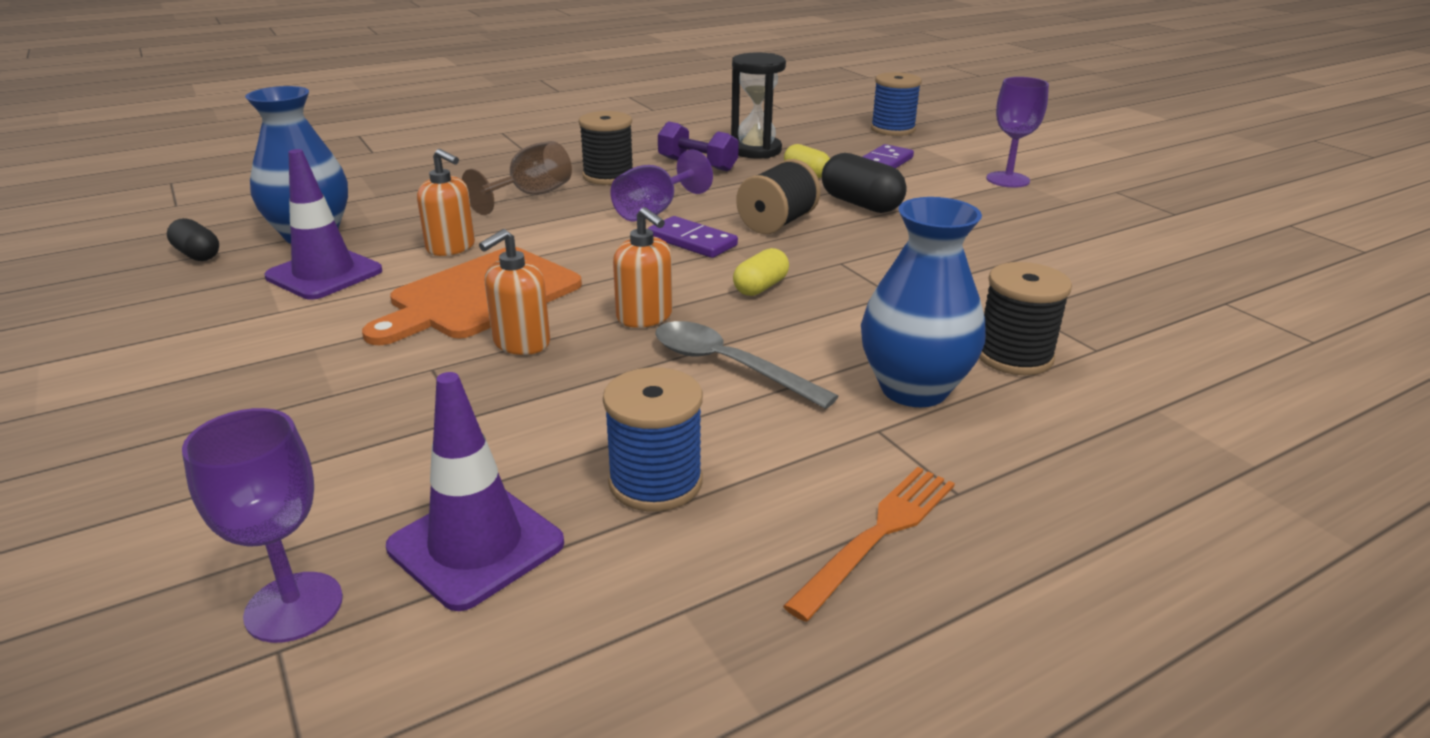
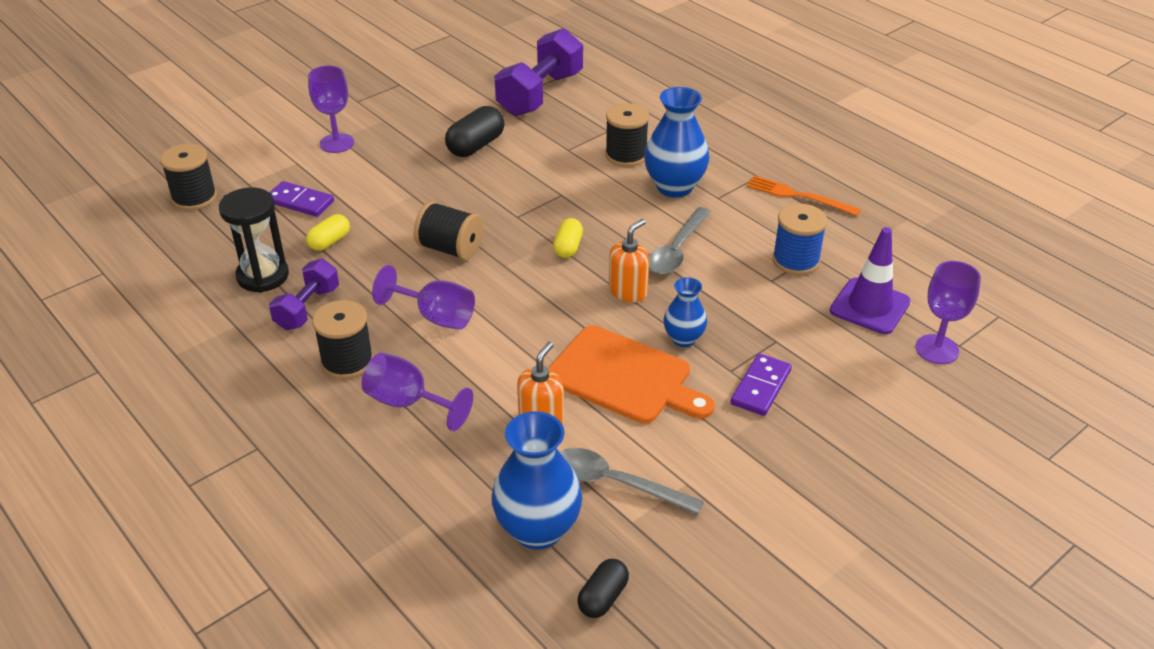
camera: 100 degrees left, 10 degrees up
(324, 274) = (615, 483): purple traffic cone -> grey spoon
(521, 343) = (683, 339): orange soap dispenser -> blue vase
(530, 196) = (408, 403): brown goblet -> purple goblet
(692, 241) = (496, 287): purple domino -> purple domino (760, 387)
(760, 287) = (568, 247): yellow capsule -> yellow capsule turned 75 degrees clockwise
(860, 204) = (402, 211): black capsule -> black capsule (476, 146)
(892, 129) = (194, 198): blue spool -> black spool
(1199, 303) = (540, 94): none -> purple dumbbell

